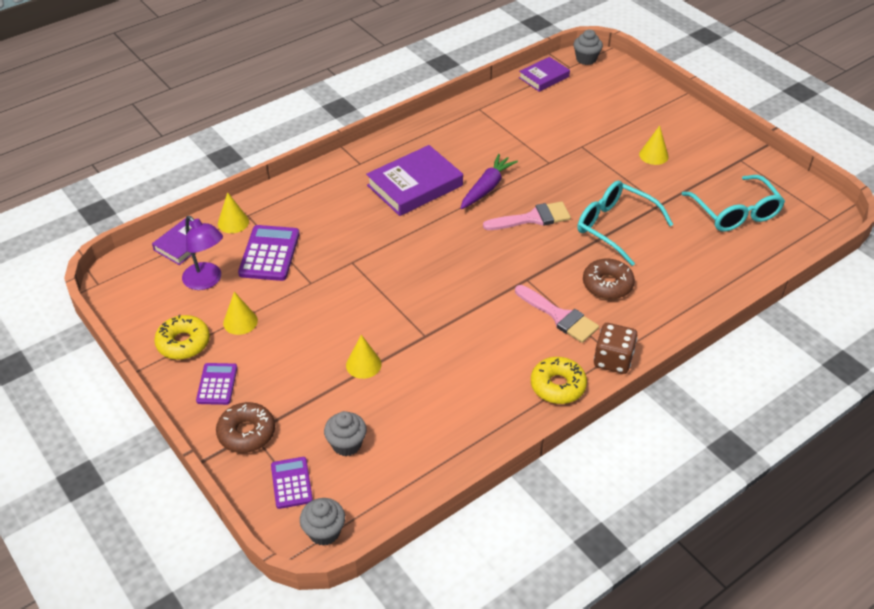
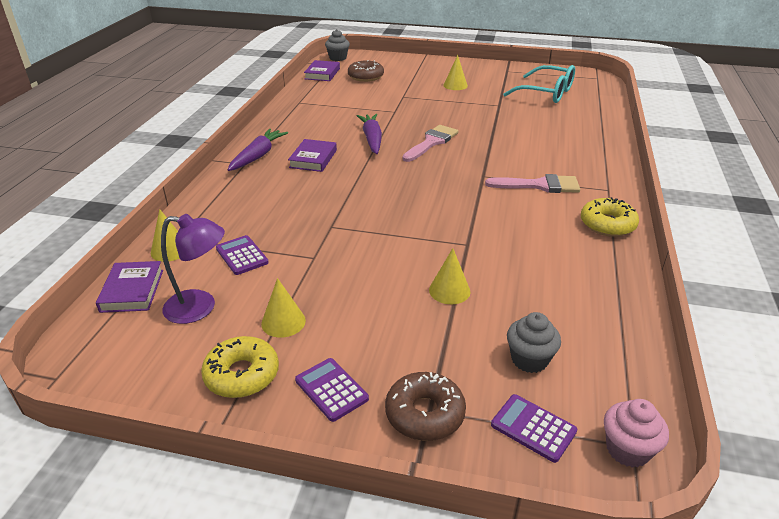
camera: 40 degrees left, 10 degrees down
(269, 254) = (242, 256): purple calculator -> purple calculator, size x0.62
(324, 532) = (627, 449): grey cupcake -> pink cupcake
(377, 160) = (258, 156): none -> purple carrot
(415, 185) = (313, 159): purple book -> purple book, size x0.59
(607, 284) = (538, 155): brown donut -> brown donut (366, 77)
(613, 360) = (612, 192): brown dice -> none
(615, 227) = (492, 126): turquoise glasses -> none

